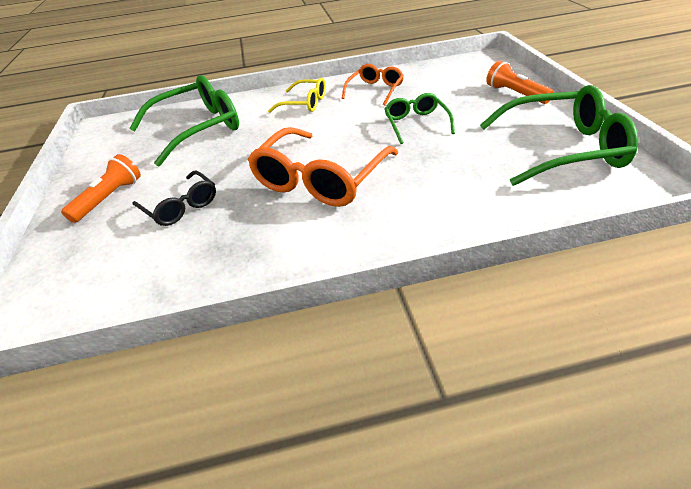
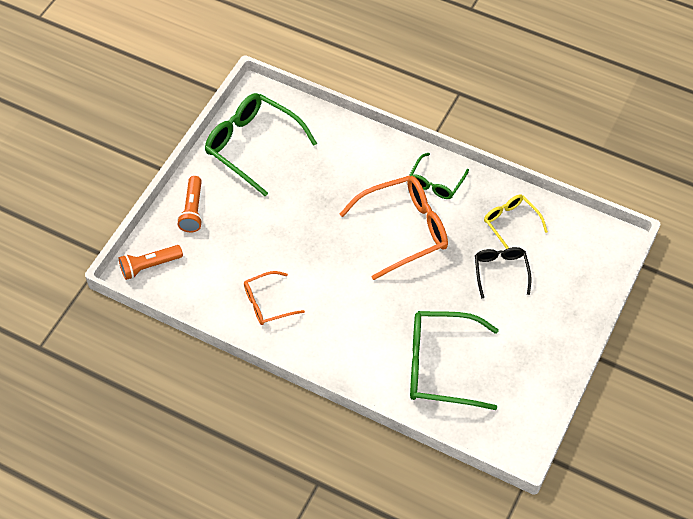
camera: 145 degrees left, 15 degrees up
(109, 198) = (543, 318): orange flashlight -> orange flashlight (149, 266)
(305, 103) = (335, 332): yellow glasses -> yellow glasses (510, 223)
(416, 124) = (293, 235): green glasses -> green glasses (436, 183)

